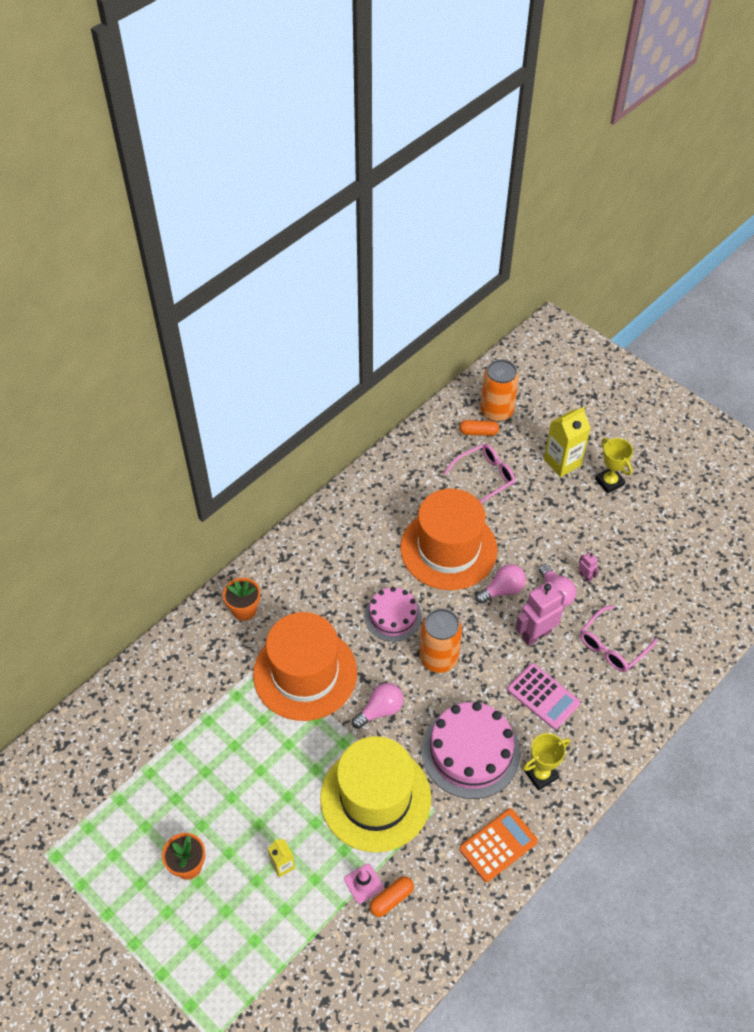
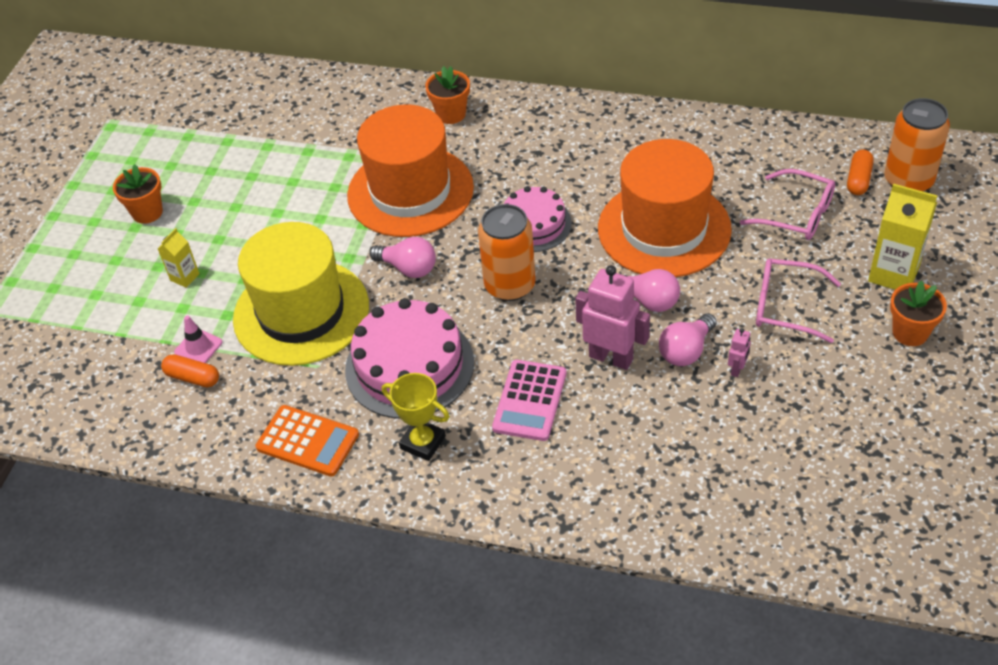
camera: 65 degrees right, 5 degrees down
(478, 432) = (858, 179): orange capsule -> orange capsule turned 45 degrees clockwise
(609, 482) = (910, 332): yellow trophy -> orange flower pot
(612, 646) = (655, 439): pink glasses -> pink glasses (786, 306)

